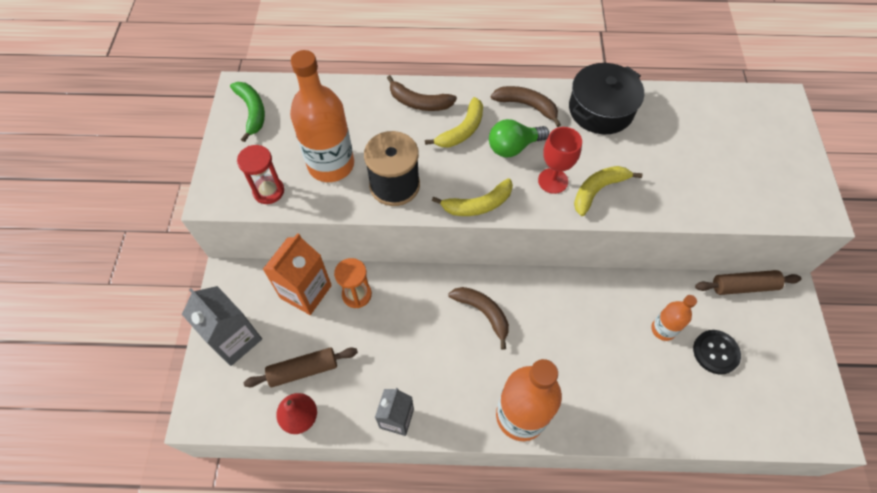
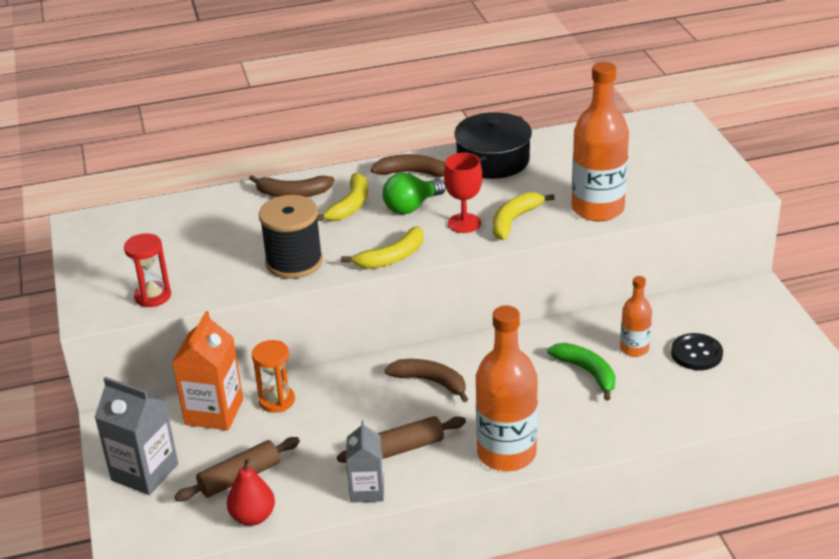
camera: 15 degrees left, 25 degrees down
(252, 112) = (103, 239): green banana -> green banana (587, 372)
(331, 165) = (215, 261): orange bottle -> orange bottle (597, 209)
(743, 286) = (706, 295): brown rolling pin -> brown rolling pin (402, 448)

